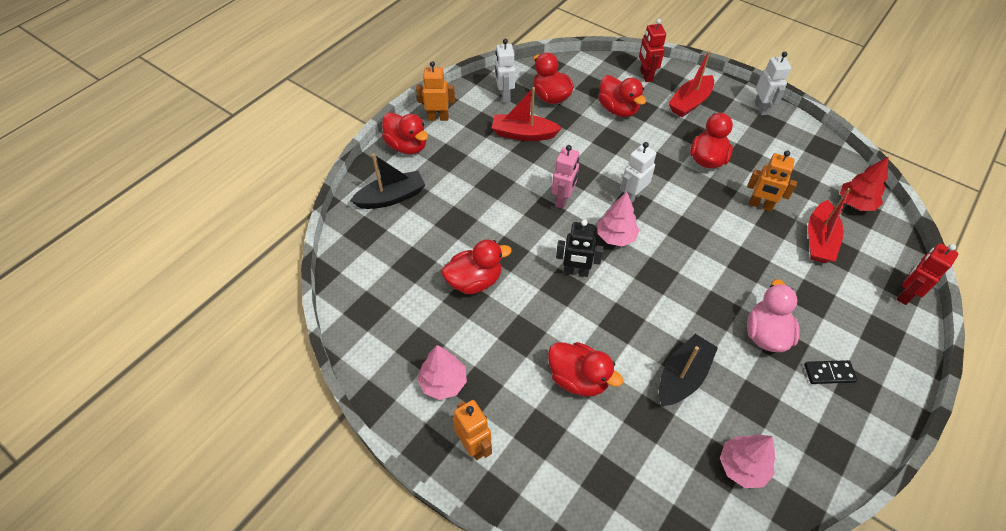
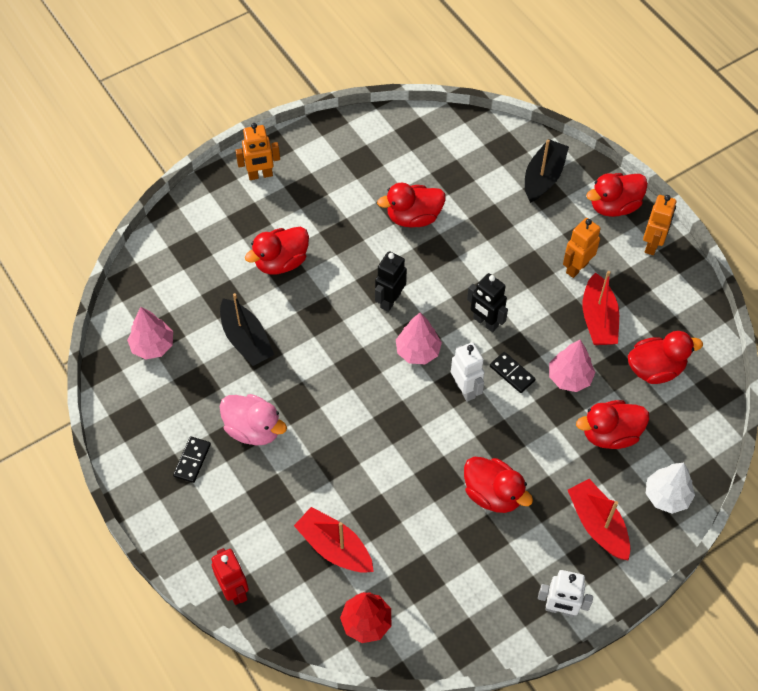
camera: 110 degrees right, 5 degrees up
(391, 197) = (543, 177): black boat -> black boat turned 150 degrees counterclockwise
(443, 382) = (322, 169): pink tree -> pink tree (569, 377)
(474, 281) = (413, 217): red duck -> red duck turned 75 degrees clockwise
(504, 95) = (672, 321): white robot -> none
(523, 134) = (598, 319): red boat -> red boat turned 150 degrees clockwise
(563, 200) = (485, 322): pink robot -> black robot
(600, 172) = (512, 373): none -> black domino
(646, 75) = (666, 496): red robot -> white tree
(760, 205) = (404, 513): orange robot -> orange robot (576, 267)

